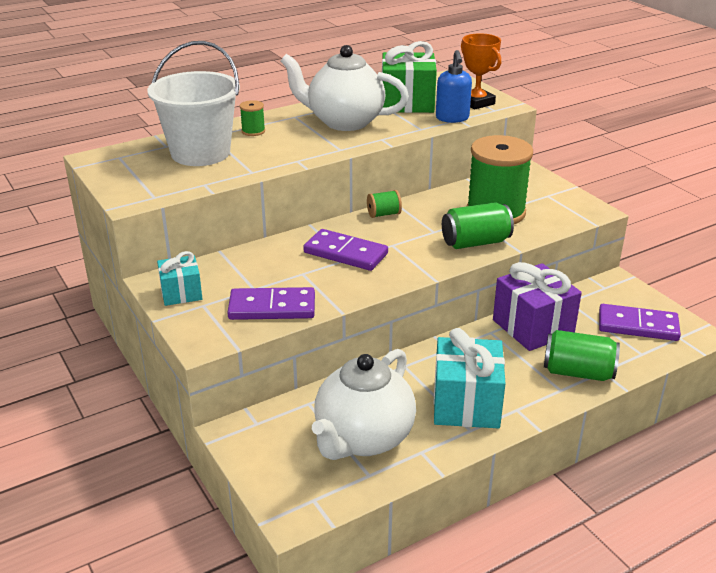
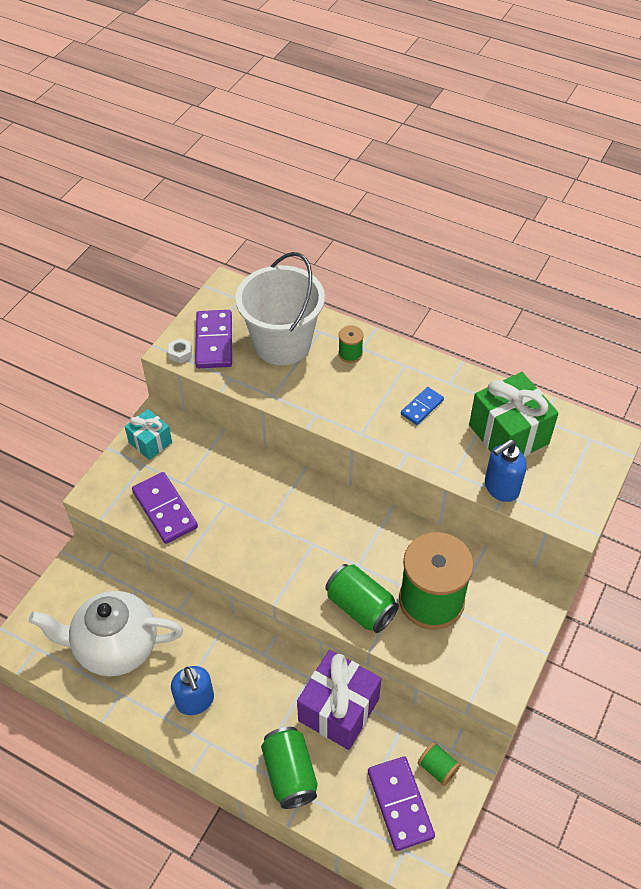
camera: 60 degrees right, 20 degrees up
(139, 199) = (180, 354): none -> white nut
(344, 122) = (422, 407): white teapot -> blue domino
(345, 253) = (275, 517): purple domino -> purple domino (214, 341)
(383, 214) = (362, 511): green spool -> green spool (437, 768)
(466, 404) = (195, 701): turquoise gift -> blue soap dispenser
(476, 102) = (560, 492): orange trophy -> none

